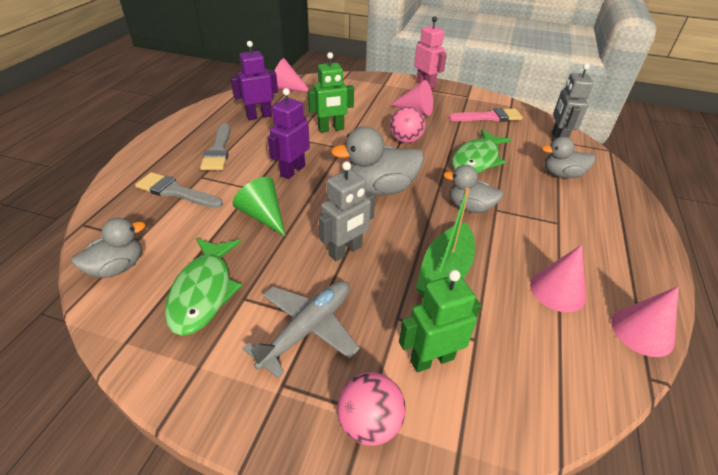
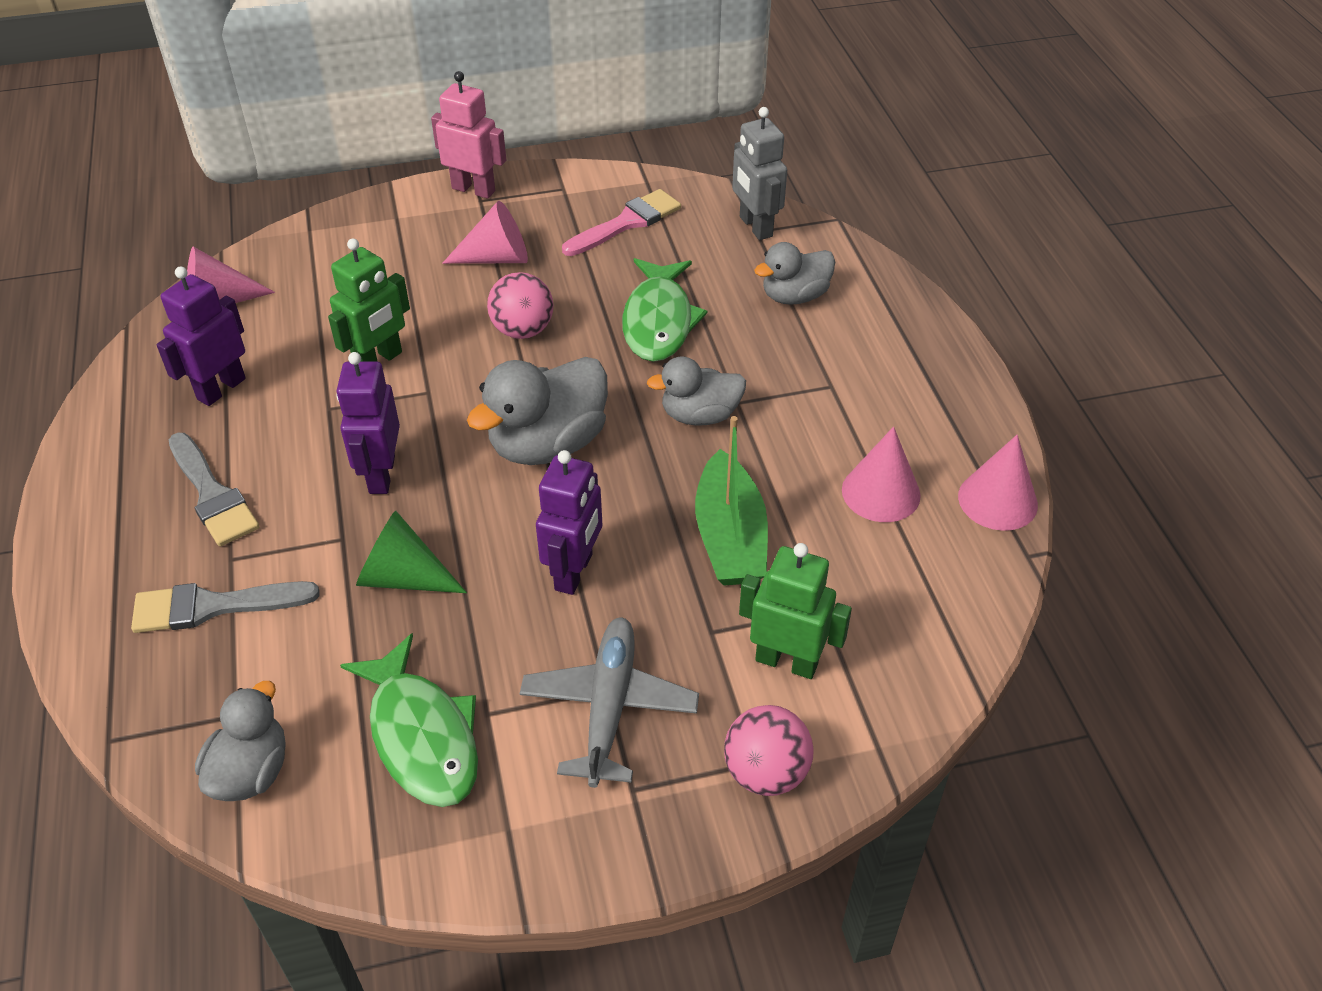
camera: 30 degrees left, 5 degrees up
(345, 251) = (574, 572): grey robot -> purple robot
(431, 359) = (786, 661): green robot -> green robot turned 75 degrees clockwise

